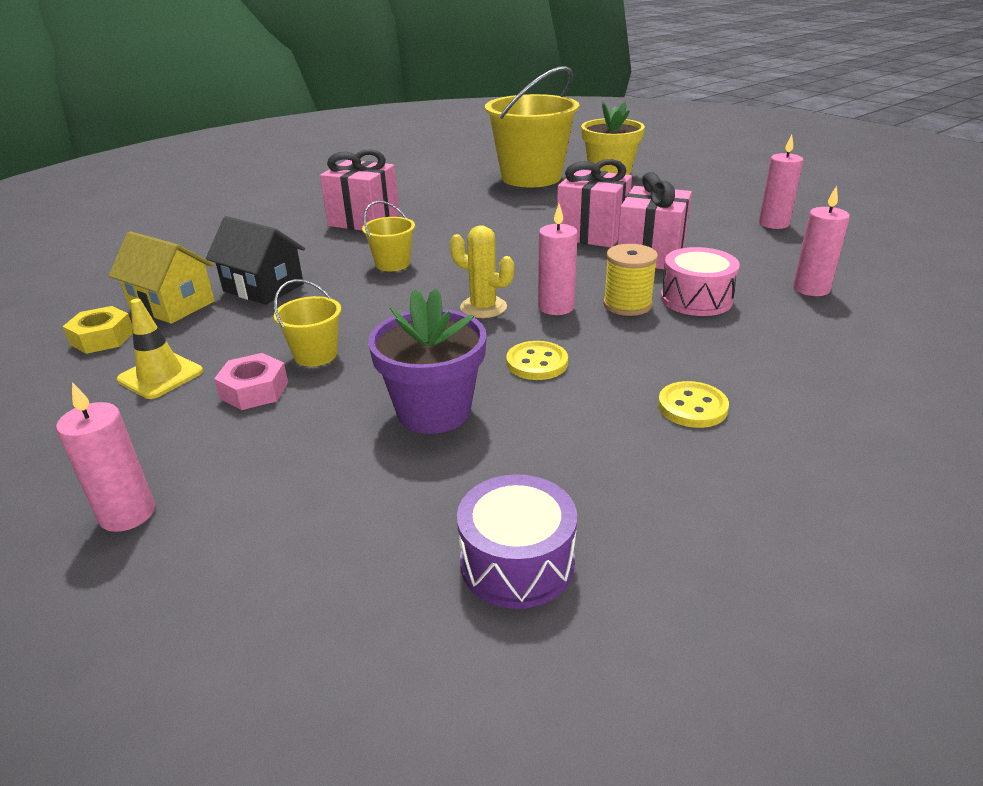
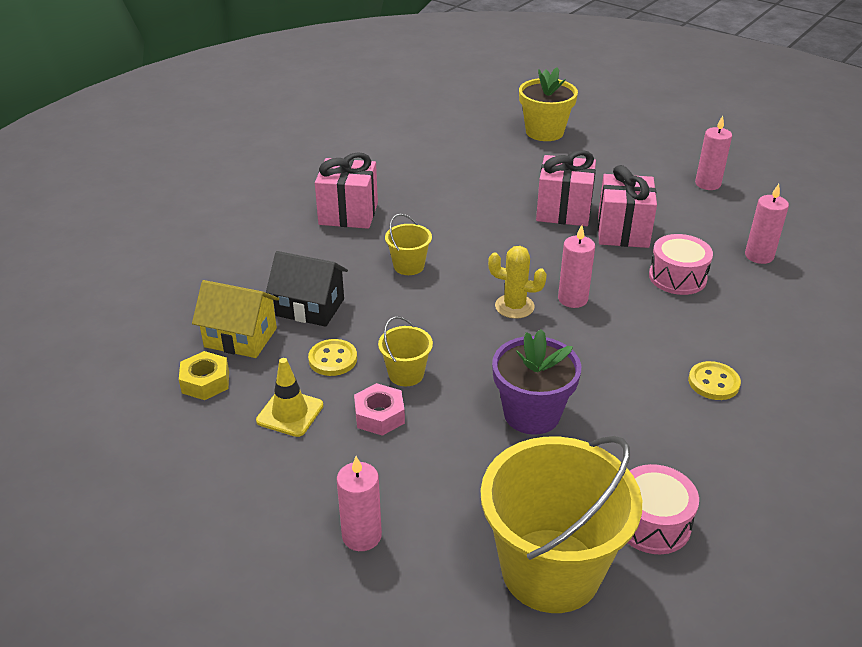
camera: 15 degrees left, 5 degrees up
(517, 562) = (652, 523): purple drum -> pink drum
(531, 177) = (474, 141): yellow bucket -> yellow bucket (551, 570)
(537, 363) = (585, 358): yellow button -> yellow button (333, 359)
(627, 304) = (627, 289): yellow spool -> none

